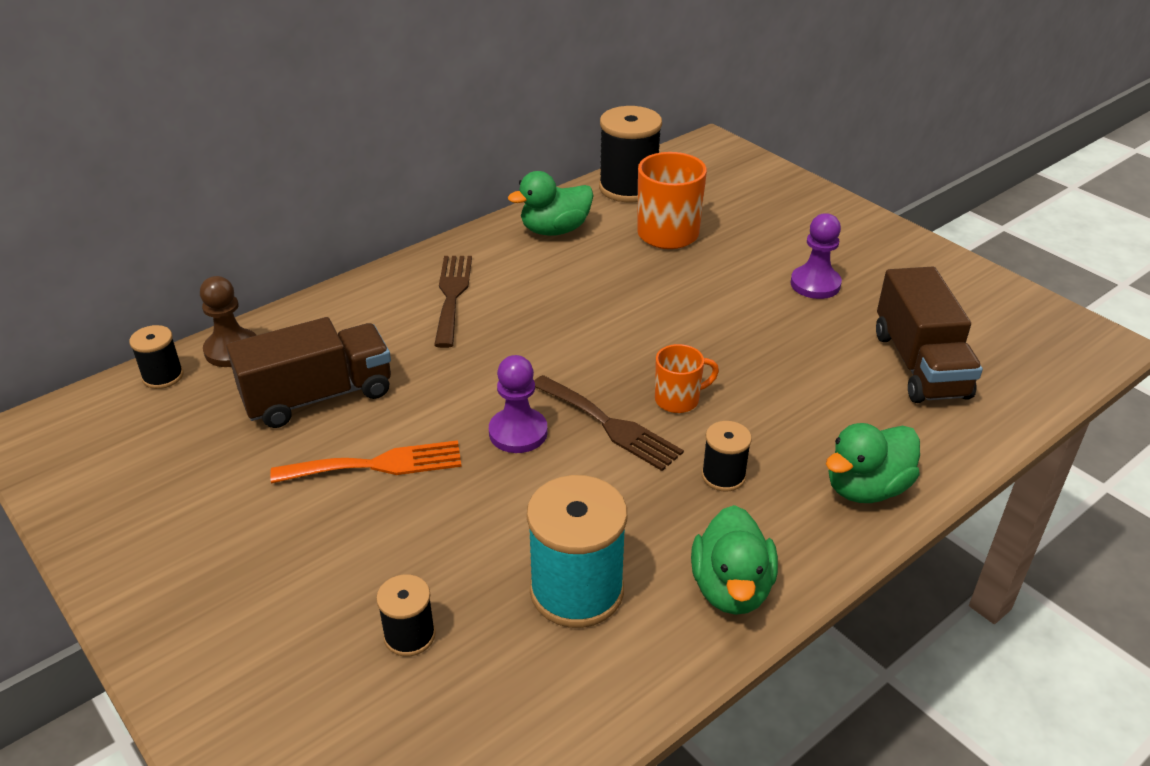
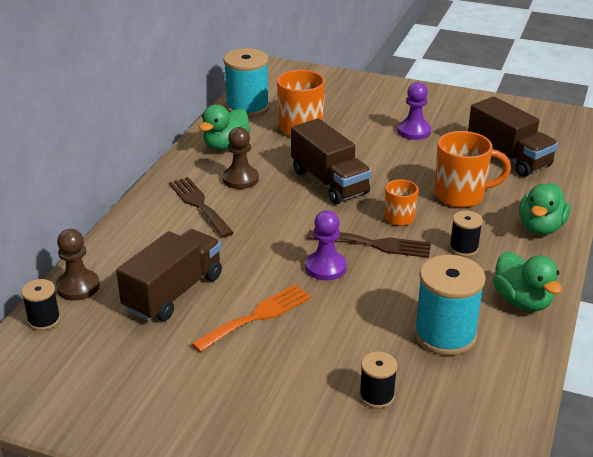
camera: 30 degrees left, 5 degrees down
(530, 279) = (240, 179): none -> brown pawn
(628, 188) = (247, 107): black spool -> turquoise spool
(634, 318) = (329, 182): none -> brown truck
(793, 398) = (461, 195): none -> orange mug

